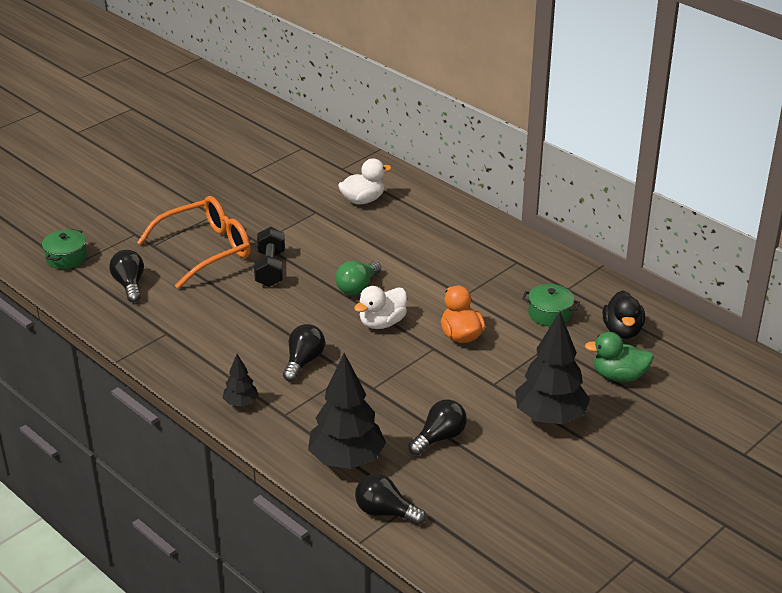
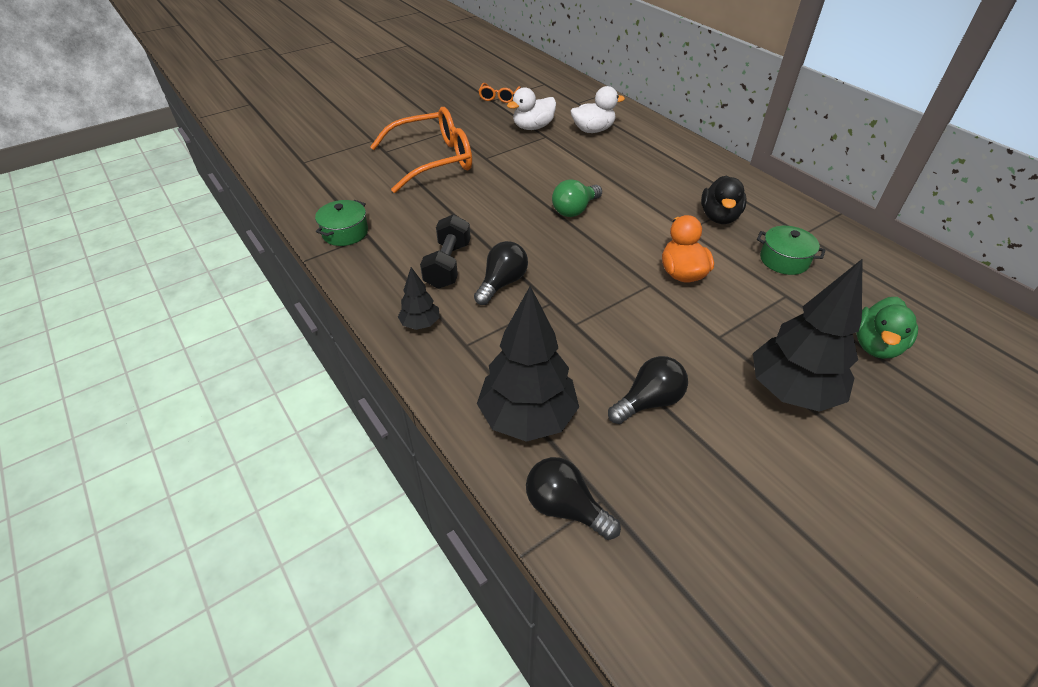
camera: 10 degrees right, 10 degrees up
(66, 258) = (301, 155): green pot -> green pot (345, 232)
(129, 285) = (349, 185): black light bulb -> none
(256, 170) = (499, 97): none -> orange glasses
(270, 269) = (490, 183): black dumbbell -> black dumbbell (448, 265)
(382, 323) = (595, 249): white duck -> white duck (533, 127)
(619, 376) = (875, 345): green duck -> green duck turned 75 degrees counterclockwise
(622, 331) = (872, 289): black duck -> black duck (719, 217)

